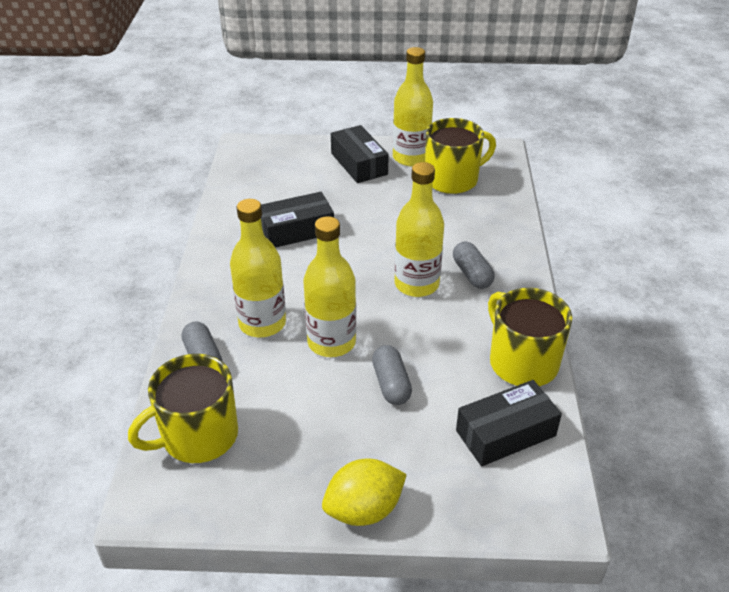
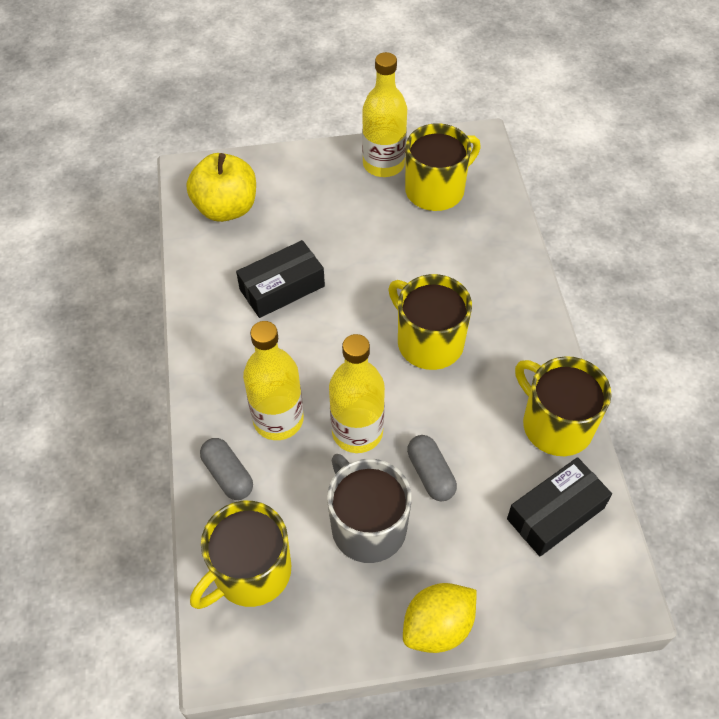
camera: 10 degrees left, 15 degrees up
(266, 172) = (226, 208): none -> yellow apple
(319, 416) = (367, 525): none -> grey mug
(359, 164) = (327, 181): black box -> none
(416, 284) = (428, 342): yellow bottle -> yellow mug
(472, 274) = (483, 319): grey capsule -> none

